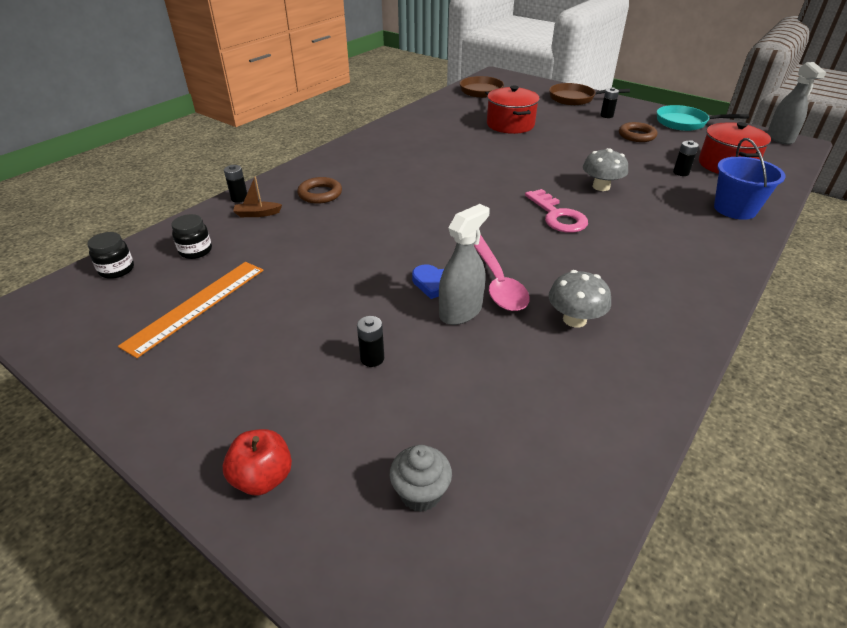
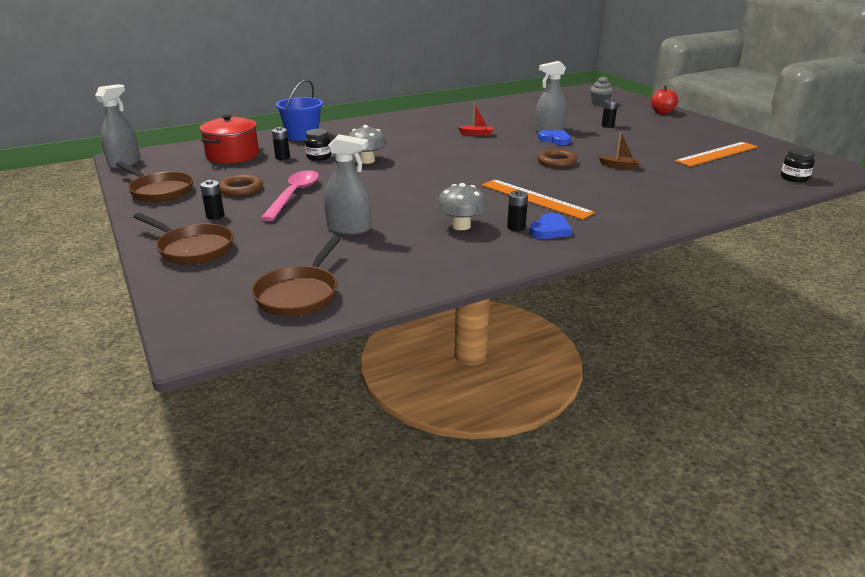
camera: 155 degrees left, 10 degrees down
(196, 251) = (734, 178): black jar -> black jar (318, 157)
(239, 198) = (711, 208): black battery -> black battery (516, 227)
(257, 214) = (688, 193): brown boat -> brown boat (620, 166)
(320, 194) = (626, 198): brown ring -> brown ring (556, 162)
(374, 150) = (550, 230): none -> blue heart
(402, 175) = (535, 199): none -> orange ruler
(496, 281) = (516, 135): pink spoon -> pink spoon (294, 195)
(510, 124) = (349, 228): red pot -> grey spray bottle
(551, 269) = (477, 134): none -> red boat
(558, 216) = (432, 152): pink key -> none
(574, 319) = (490, 120): grey mushroom -> grey mushroom (461, 226)
(684, 123) = (159, 191): turquoise pan -> brown pan

